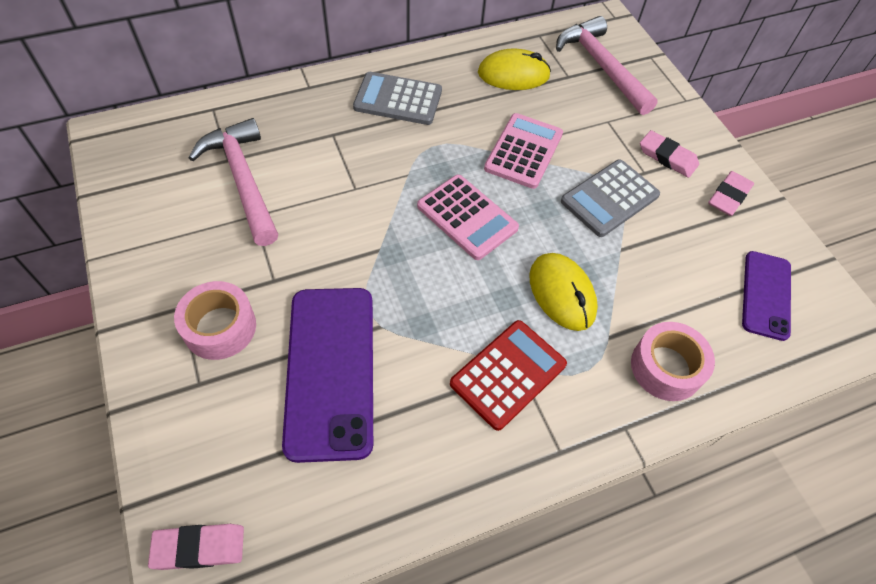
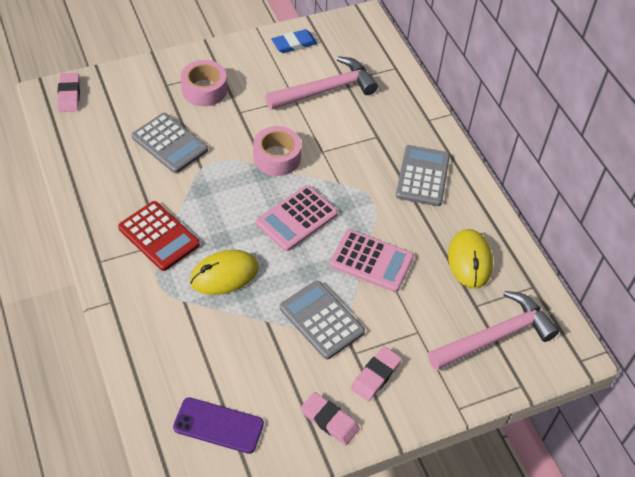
camera: 90 degrees right, 5 degrees down
(140, 213) = (294, 44): none -> blue eraser
(331, 370) = (169, 143): purple phone -> grey calculator
(666, 367) = (156, 335): pink tape -> pink tape (277, 157)

